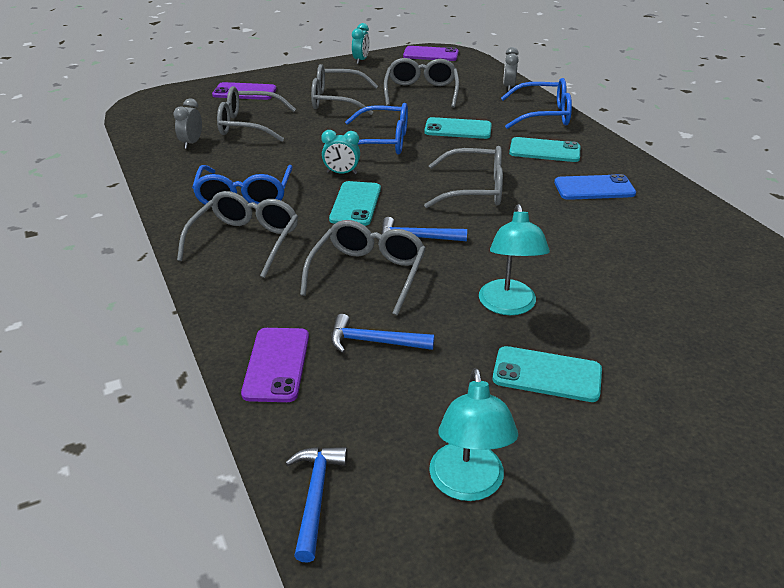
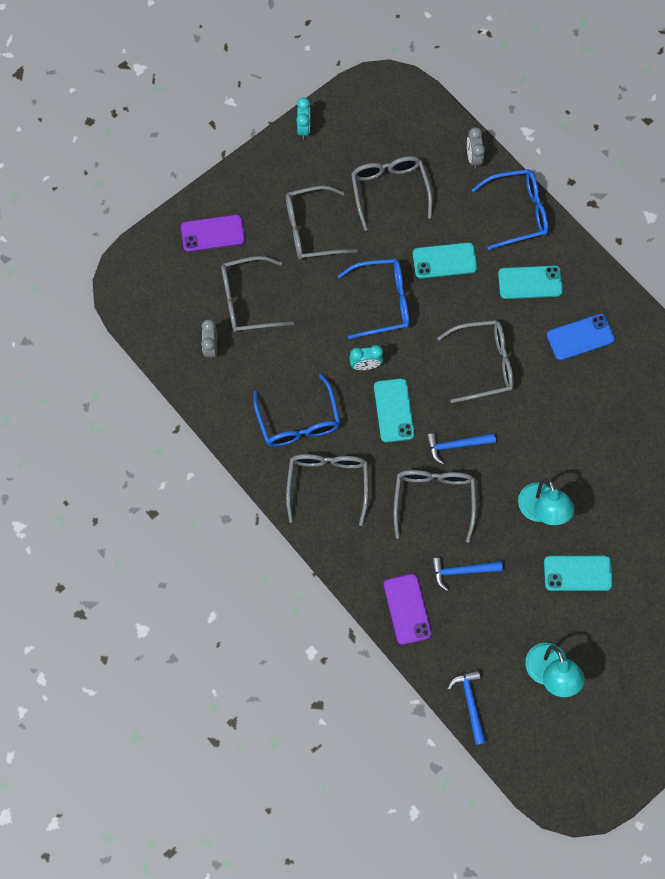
camera: 15 degrees left, 35 degrees up
(430, 54) = (374, 95): purple phone -> none

